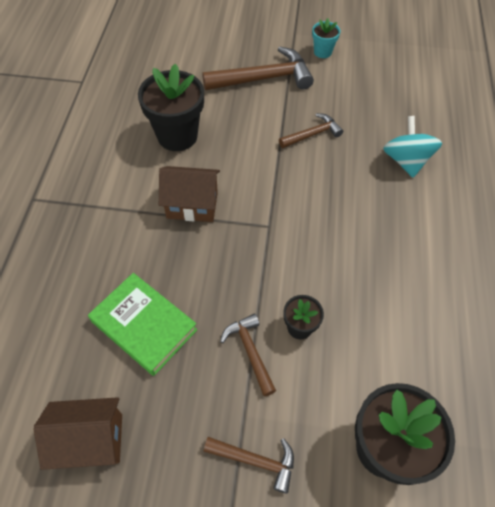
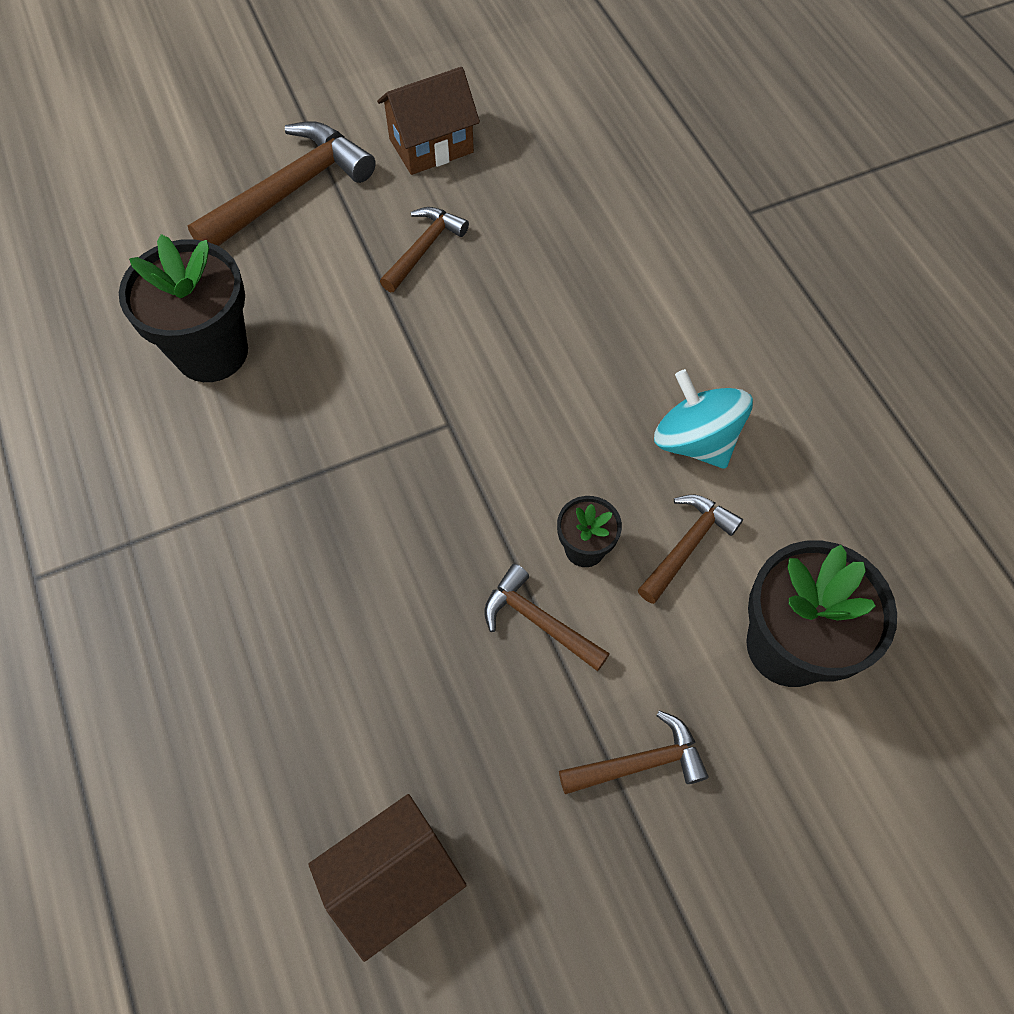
camera: 30 degrees left, 5 degrees up
(144, 325) = (361, 673): green book -> none
(192, 205) = (311, 451): brown house -> brown house (431, 146)
(322, 52) = (356, 105): turquoise flower pot -> none
(359, 357) = (687, 545): none -> brown hammer
(406, 161) = (583, 226): turquoise spinning top -> turquoise spinning top (695, 440)

